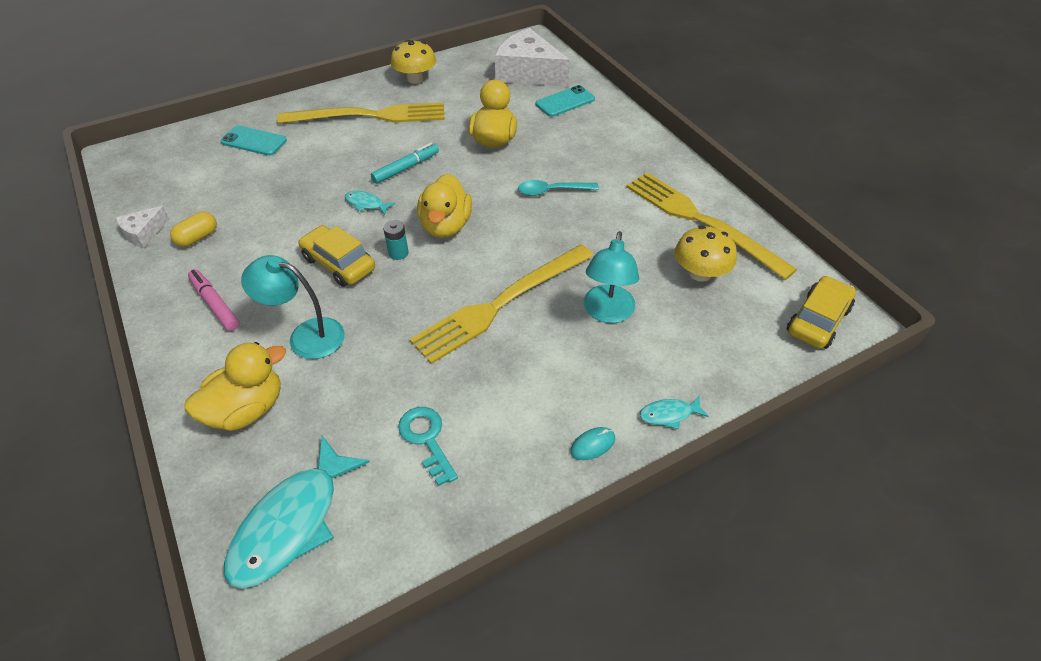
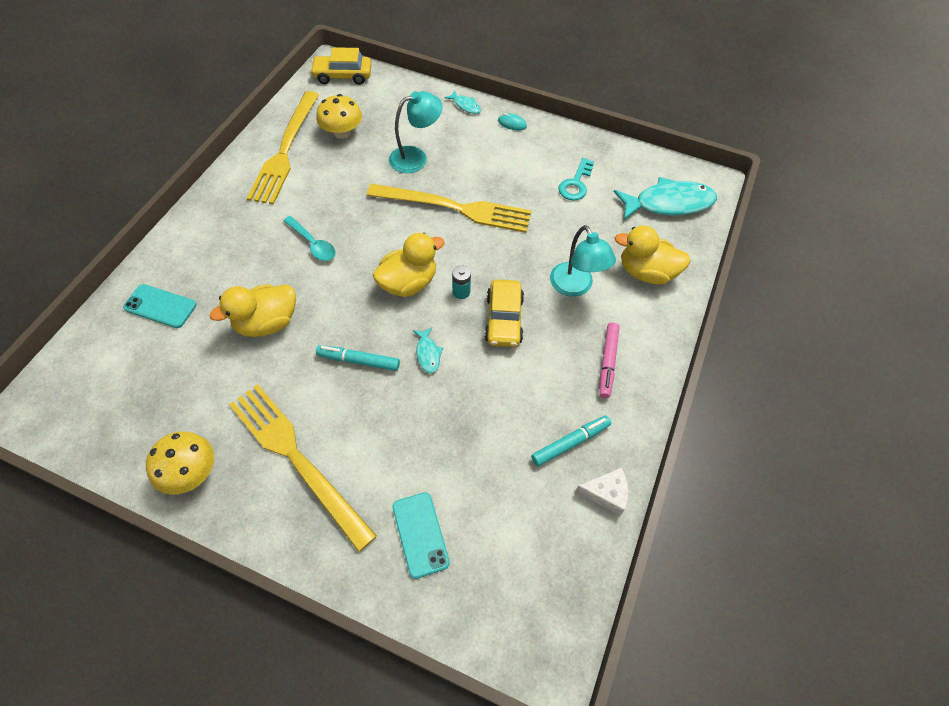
camera: 130 degrees left, 10 degrees up
(198, 237) = (570, 443): yellow capsule -> turquoise marker
(528, 73) = (114, 370): white cheese -> none

